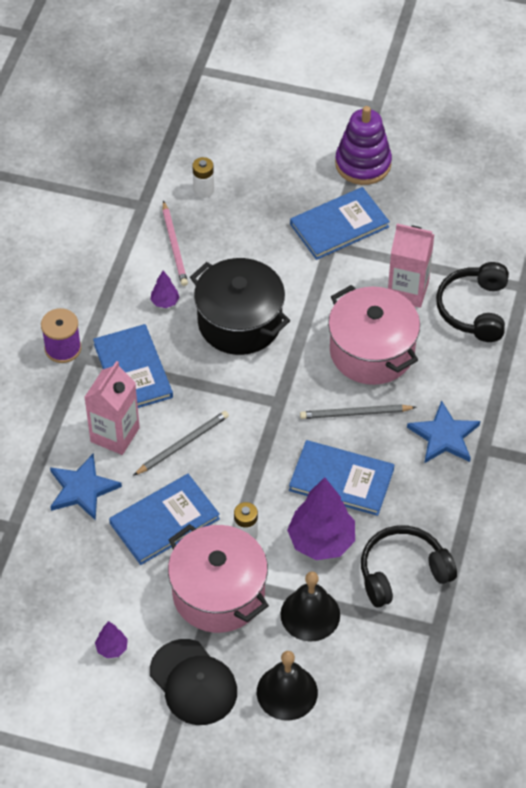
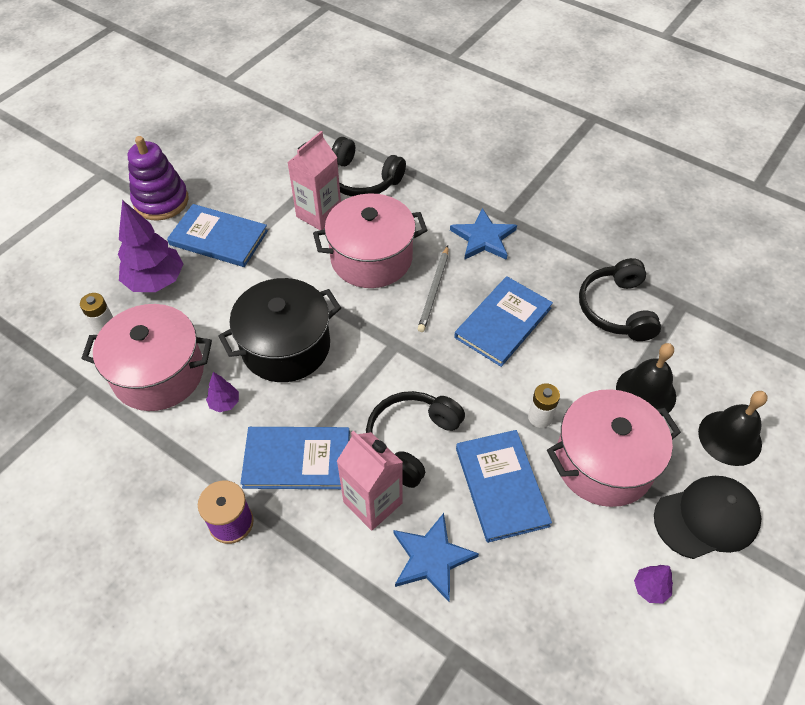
camera: 70 degrees left, 0 degrees up
(174, 246) = (158, 373): pink pencil -> pink pot
(183, 444) = (411, 440): grey pencil -> black headphones
(321, 541) = (566, 358): purple tree -> purple tree (156, 281)
(339, 225) = (218, 238): blue book -> blue book turned 60 degrees counterclockwise

